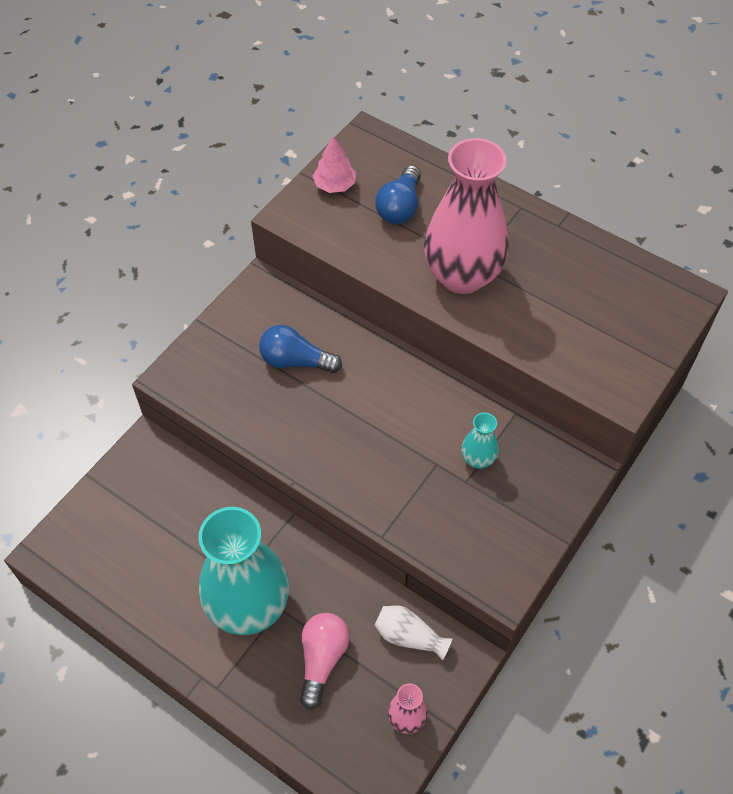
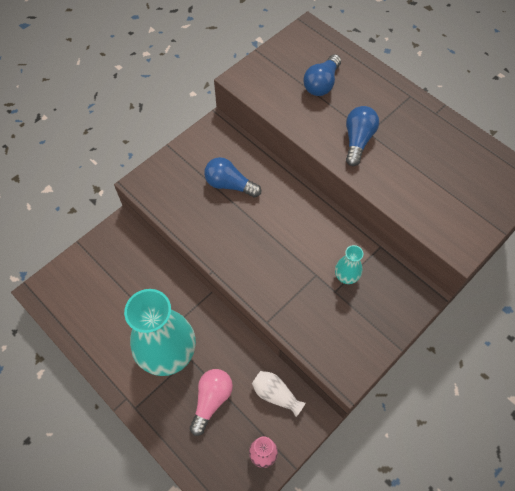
camera: 10 degrees right, 5 degrees up
(334, 185) = (278, 62): pink tree -> none
(462, 276) = (358, 140): pink vase -> blue light bulb

